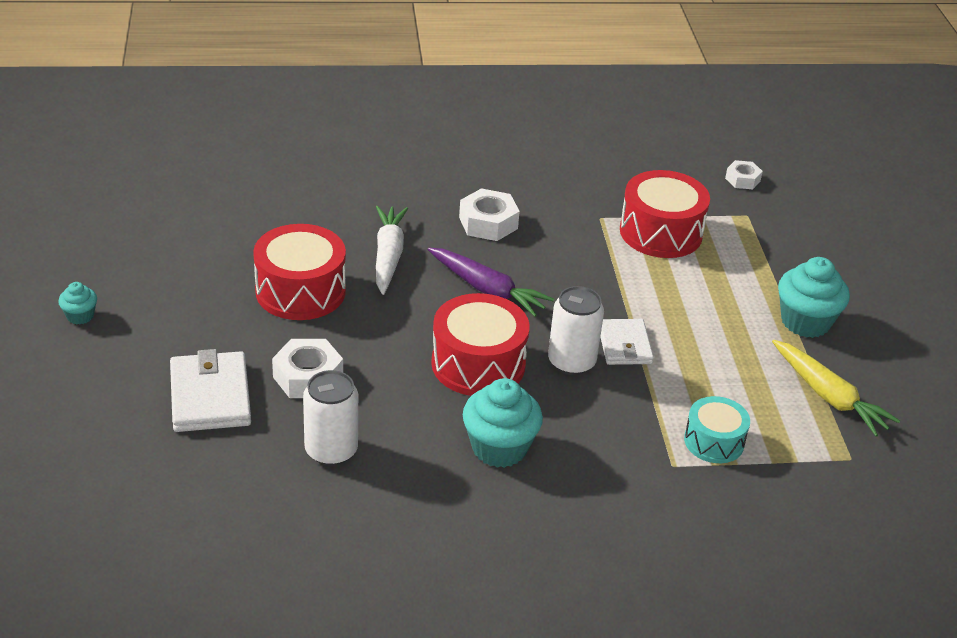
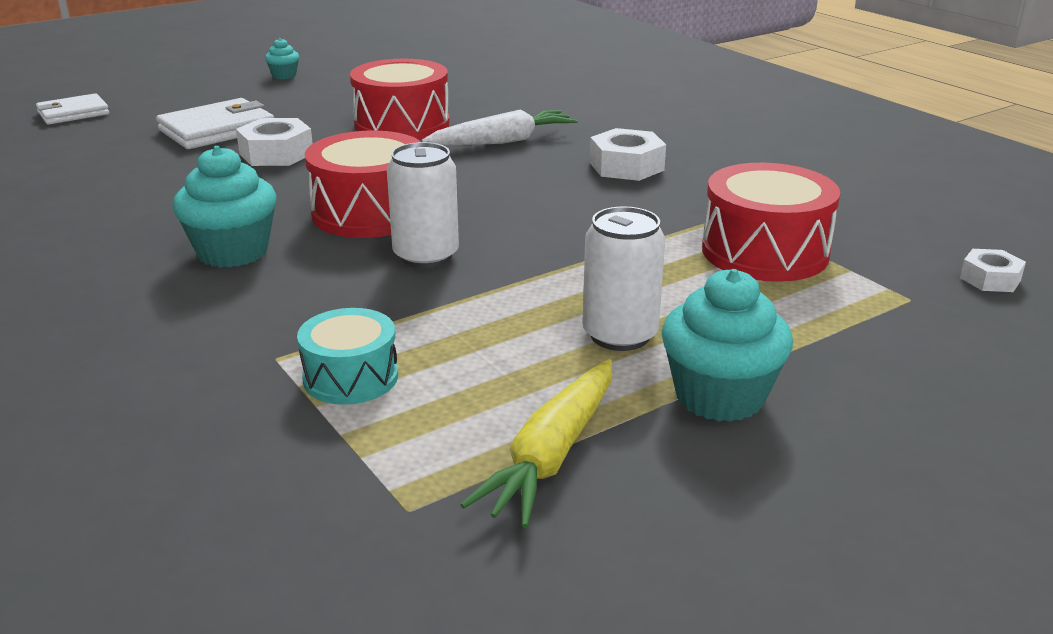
camera: 65 degrees right, 10 degrees down
(331, 450) = (173, 184): white can -> white can (620, 335)
(487, 290) = (506, 190): purple carrot -> none
(624, 345) = (495, 278): white wallet -> white wallet (73, 113)

